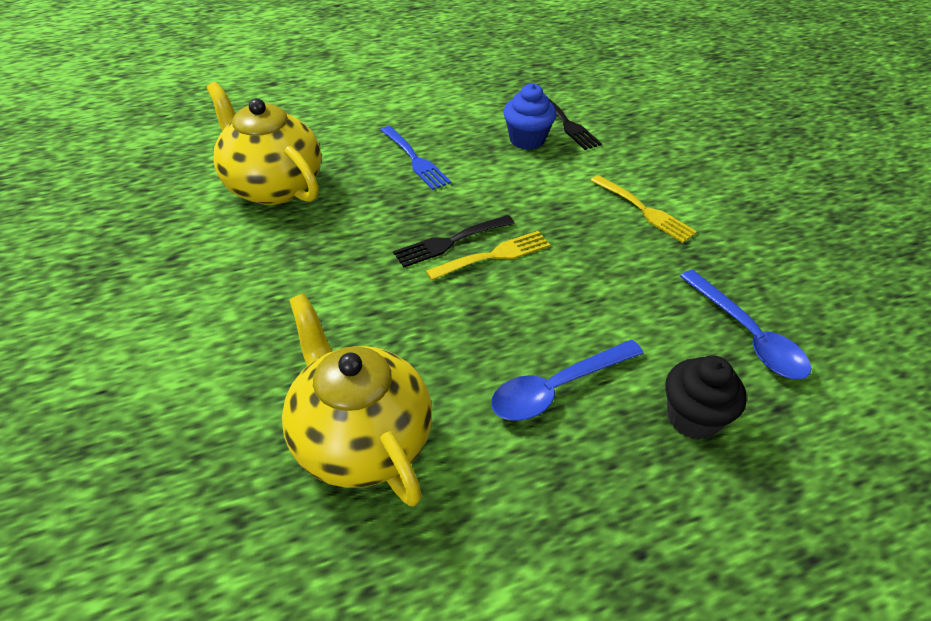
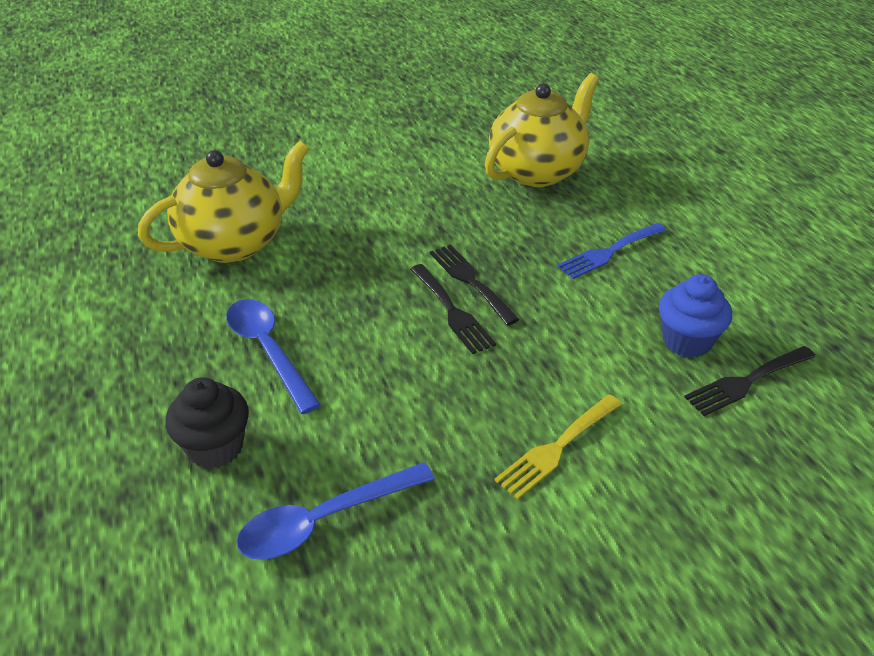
camera: 90 degrees right, 5 degrees down
(494, 255) = (452, 311): yellow fork -> black fork

